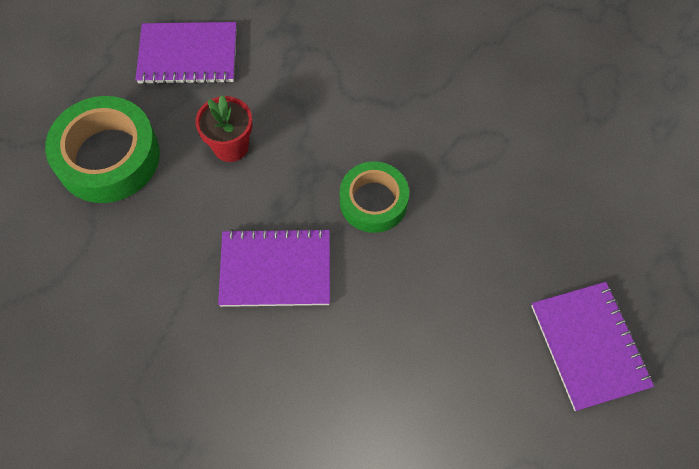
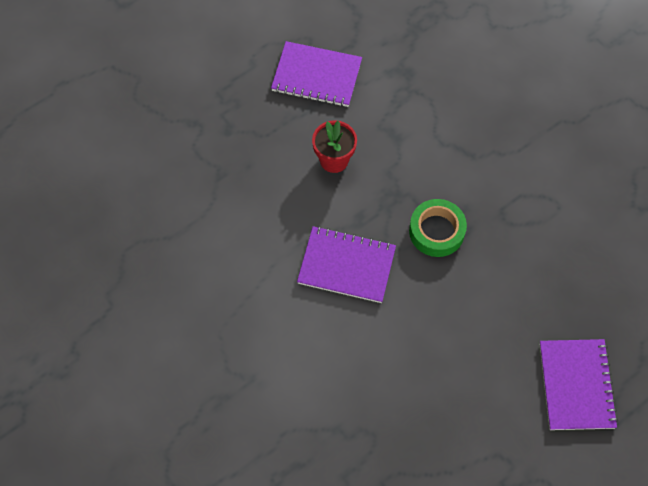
camera: 15 degrees right, 0 degrees up
(108, 157) = (236, 146): green tape -> none

